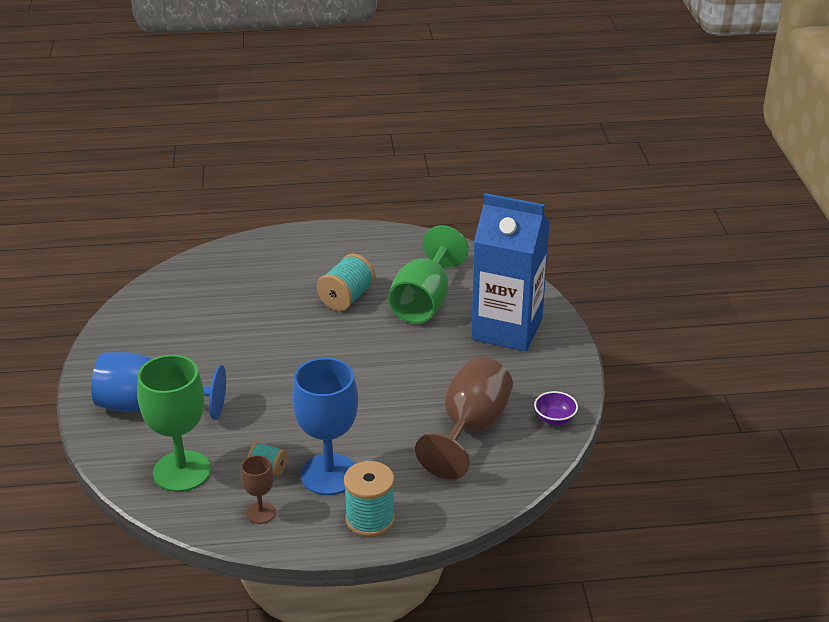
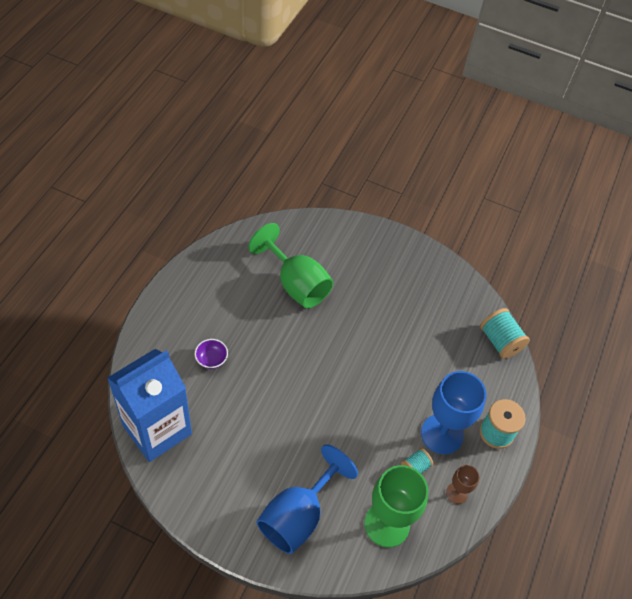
camera: 65 degrees left, 20 degrees up
(347, 298) = (258, 325): turquoise spool -> turquoise spool (500, 341)
(470, 429) = (443, 333): brown goblet -> none
(507, 329) = (358, 257): blue carton -> blue carton (157, 429)
(554, 419) = (460, 286): purple bowl -> purple bowl (211, 359)

